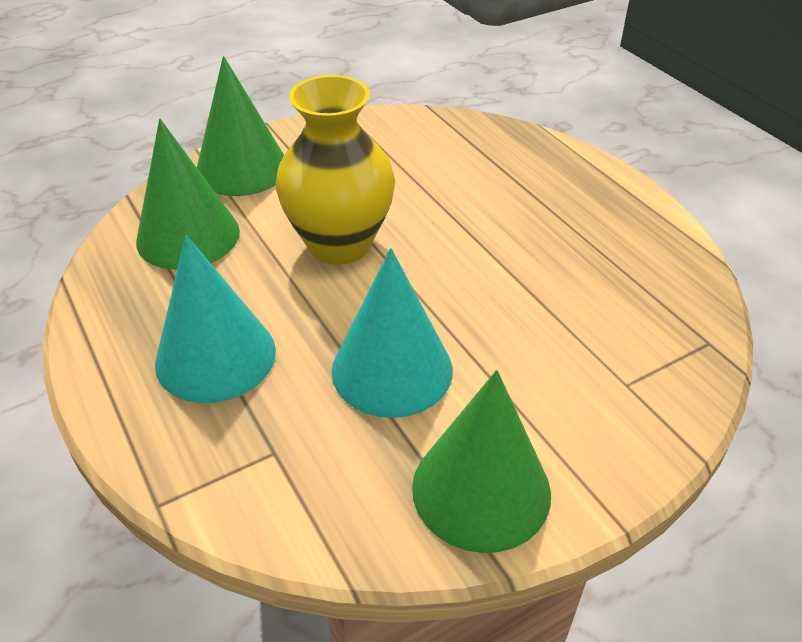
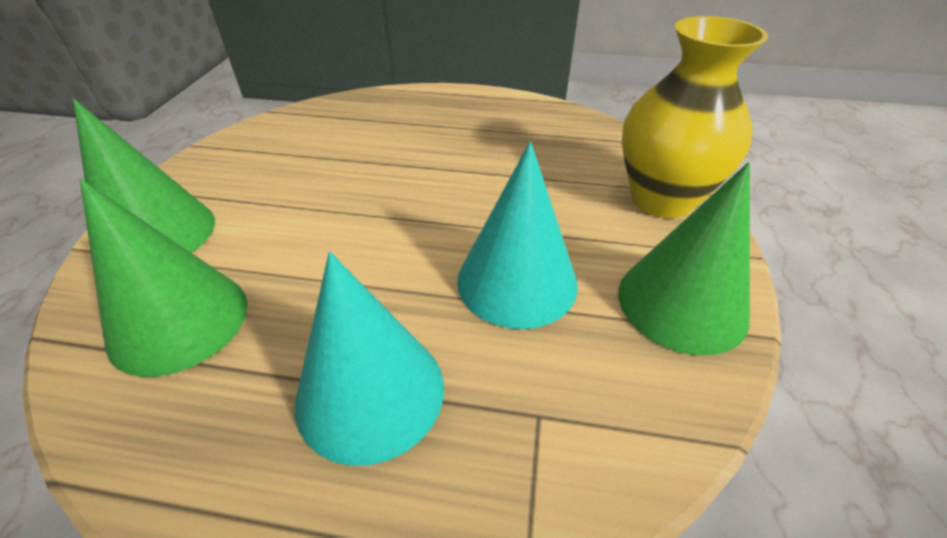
camera: 50 degrees left, 0 degrees up
(340, 244) = (343, 231): yellow vase -> yellow vase (661, 199)

